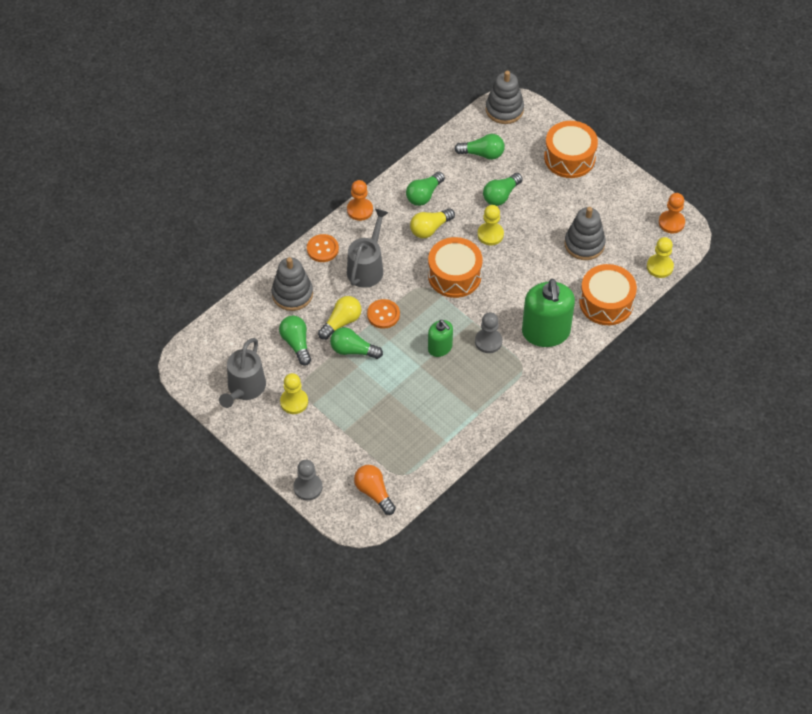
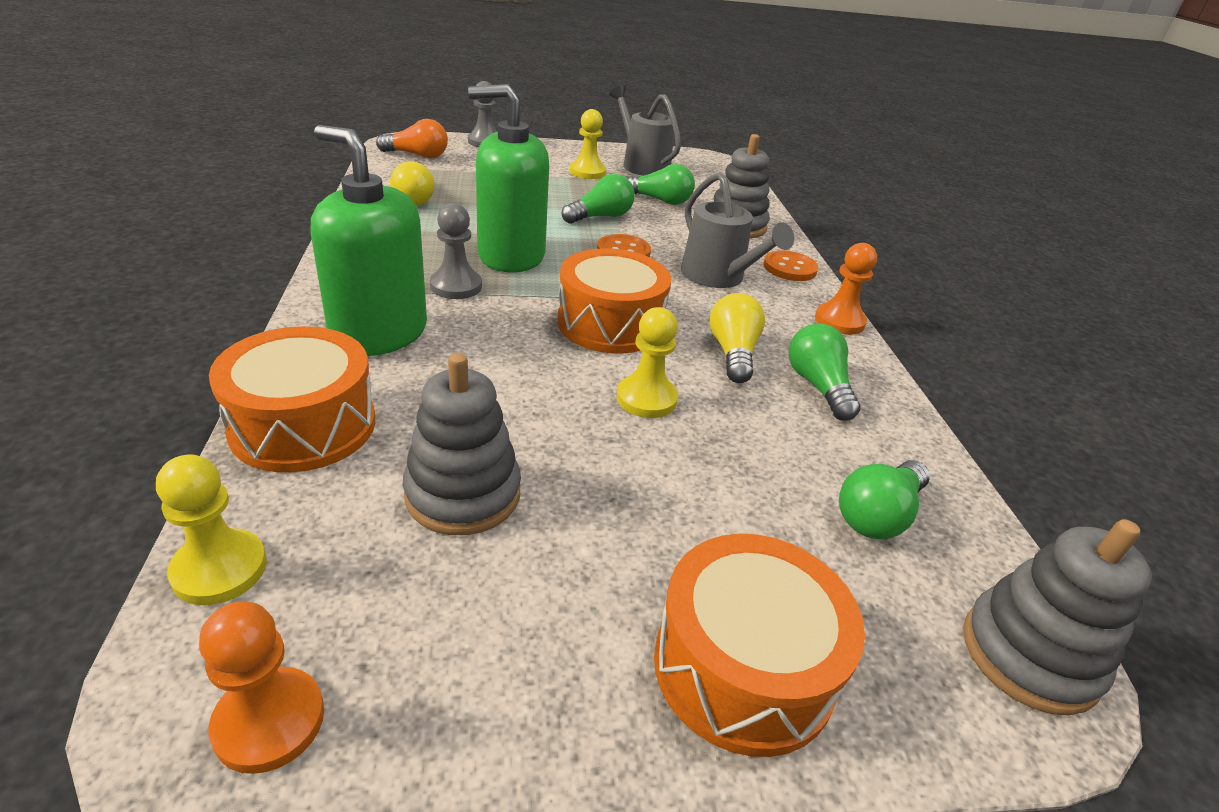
camera: 125 degrees right, 20 degrees down
(341, 322) = (651, 228): yellow light bulb -> yellow light bulb (415, 199)
(440, 348) = (511, 256): green soap dispenser -> green soap dispenser, size x1.84
(501, 195) = (729, 467): green light bulb -> none

